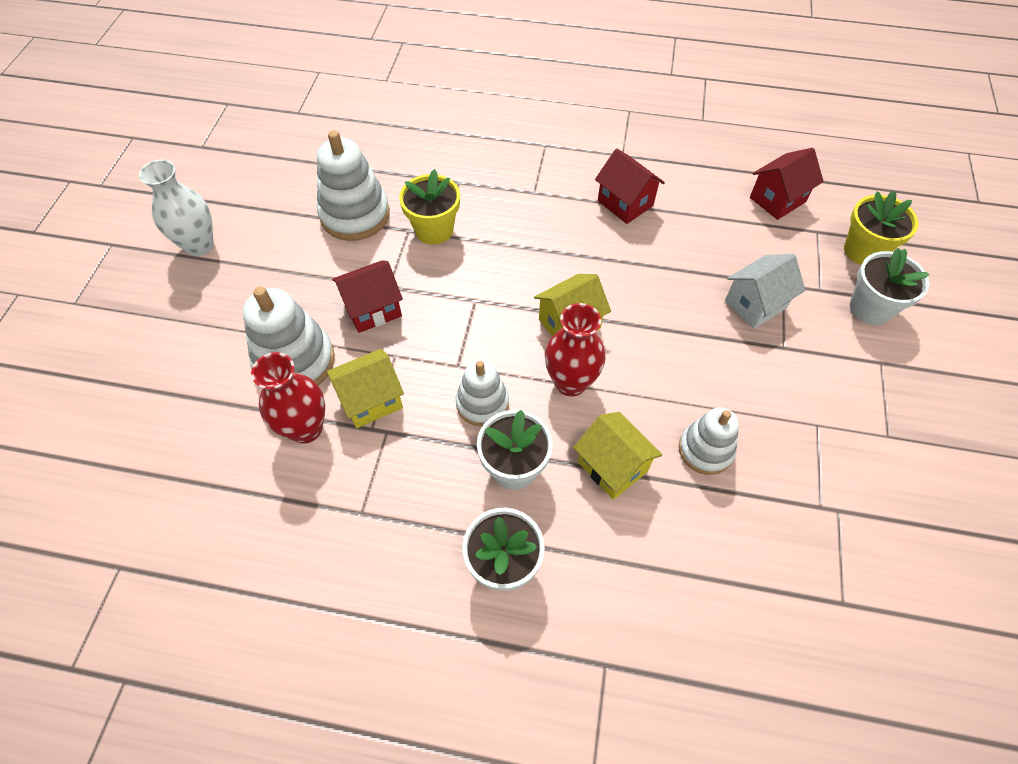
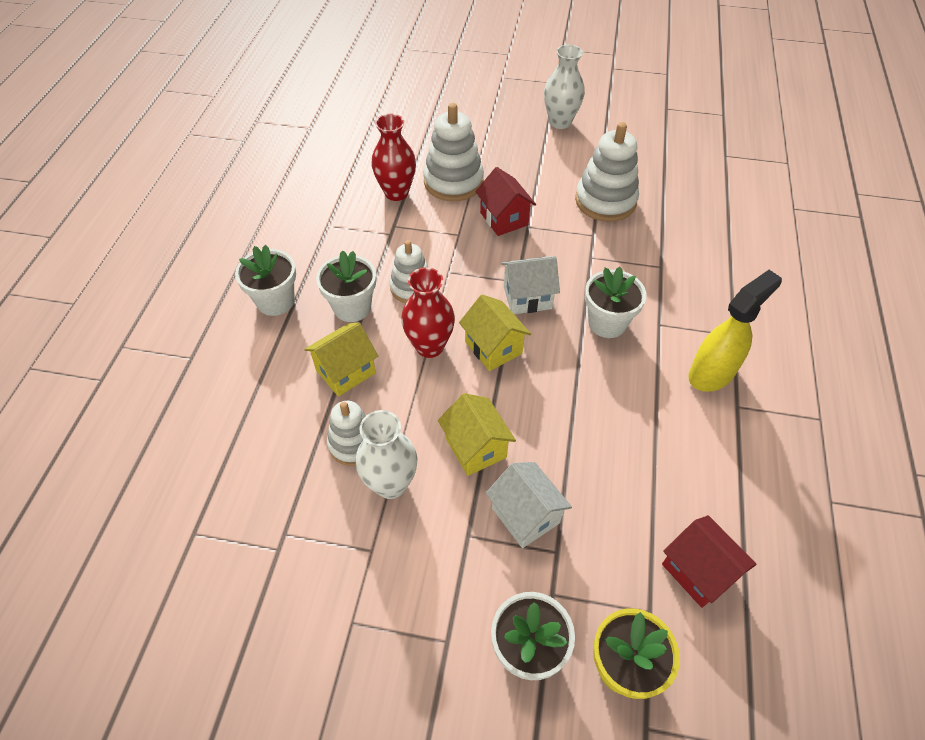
camera: 90 degrees right, 5 degrees down
(371, 400) = (418, 224): yellow house -> yellow house (475, 448)
(434, 230) = (596, 252): yellow flower pot -> none
(499, 292) = (527, 297): none -> white house
(533, 230) = (607, 323): none -> white flower pot
(589, 165) = (712, 373): none -> yellow spray bottle
(625, 203) = (659, 403): red house -> none
(745, 412) = (391, 484): none -> white vase

